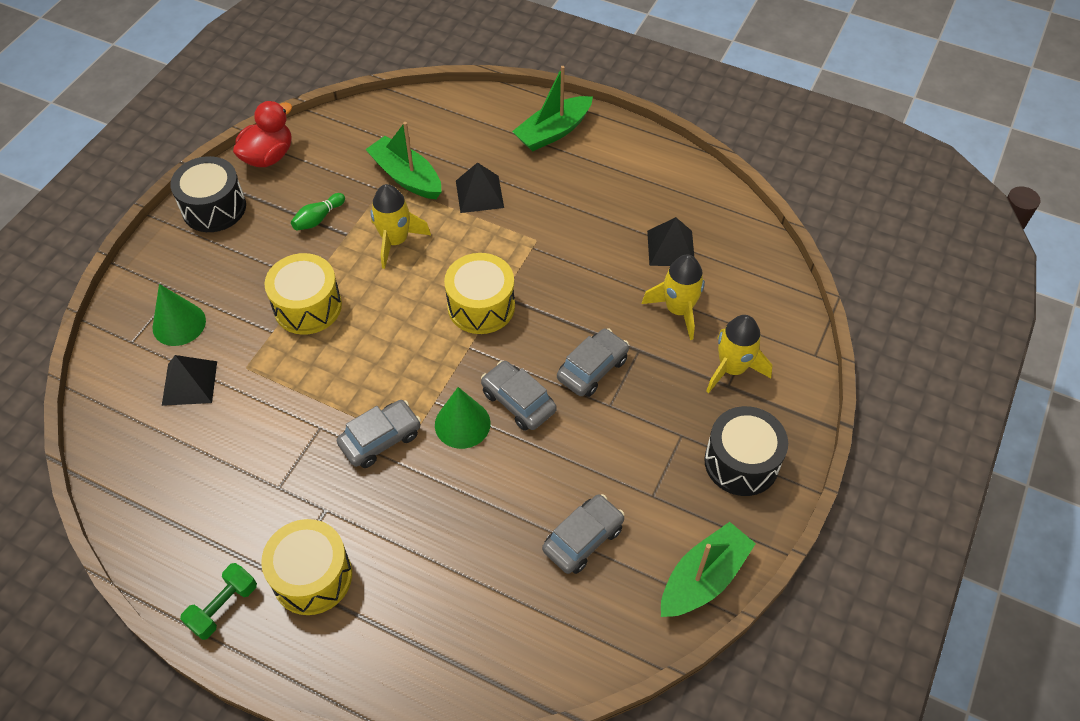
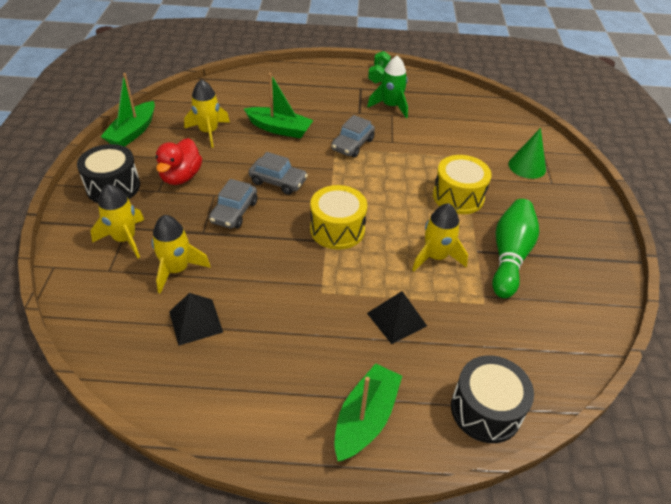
camera: 155 degrees right, 10 degrees down
(189, 383) = (486, 142): black pyramid -> none
(214, 208) = (593, 240): black drum -> black drum (486, 410)
(265, 508) = (391, 106): none -> green rocket
(268, 156) = (603, 295): red duck -> red duck (181, 177)
(312, 576) = (345, 91): yellow drum -> none
(318, 218) = (509, 256): green bowling pin -> green bowling pin, size x2.07
(406, 177) = (472, 315): green boat -> green boat (279, 129)
(462, 424) = (308, 162): green cone -> none
(583, 539) = (208, 132): grey car -> yellow rocket

